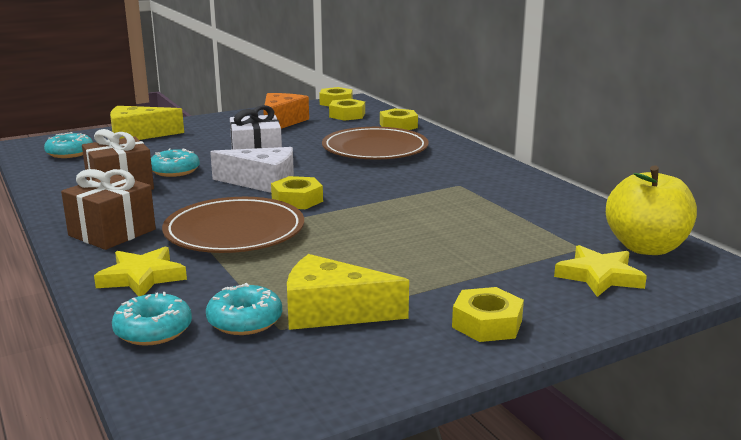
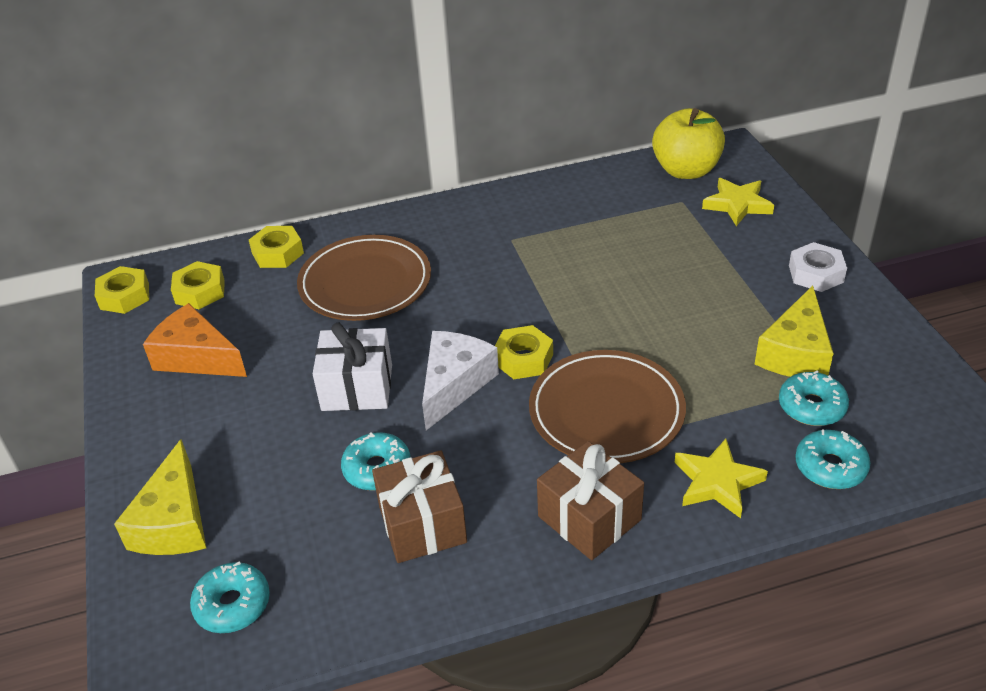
camera: 75 degrees left, 20 degrees up
(487, 324) = (816, 274): yellow nut -> white nut

